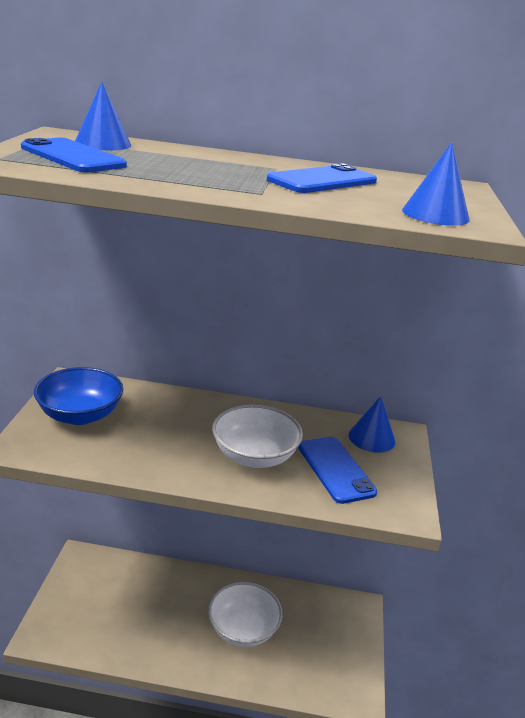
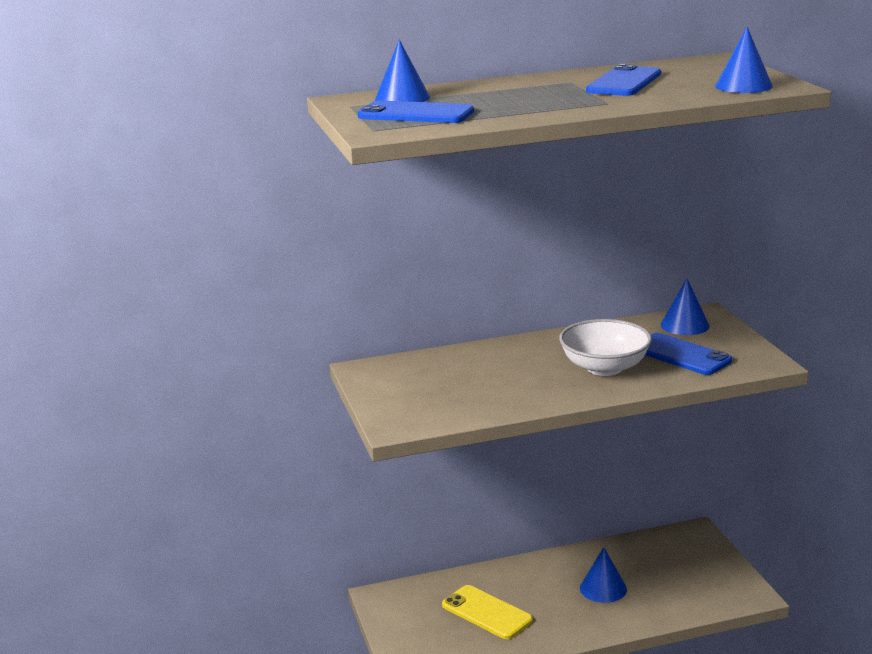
camera: 20 degrees left, 5 degrees down
(80, 415) = (412, 389): blue bowl -> none
(138, 609) = (486, 613): none -> yellow phone
(243, 629) = (603, 588): white bowl -> blue cone

